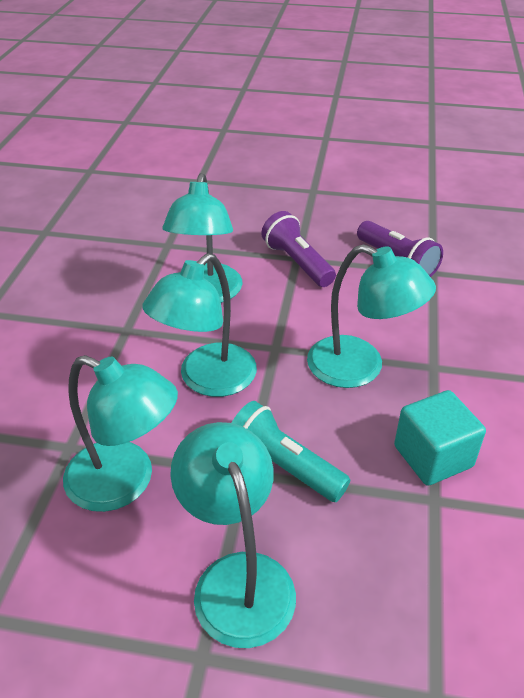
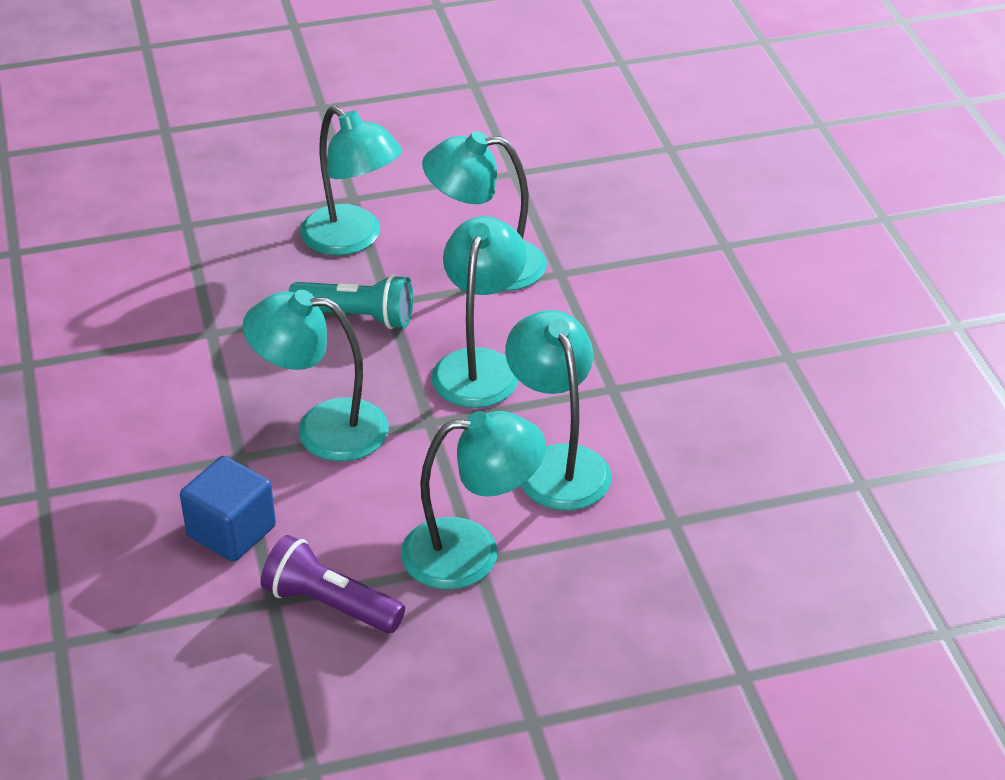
camera: 155 degrees right, 0 degrees up
(297, 263) = (471, 552): purple flashlight -> turquoise lamp
(433, 456) = (220, 366): turquoise cube -> none
(451, 317) = (231, 531): none -> blue cube

